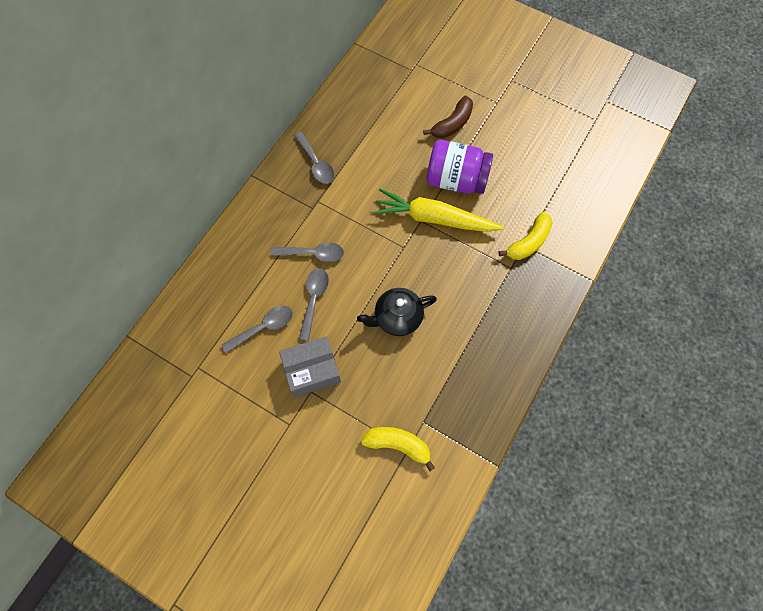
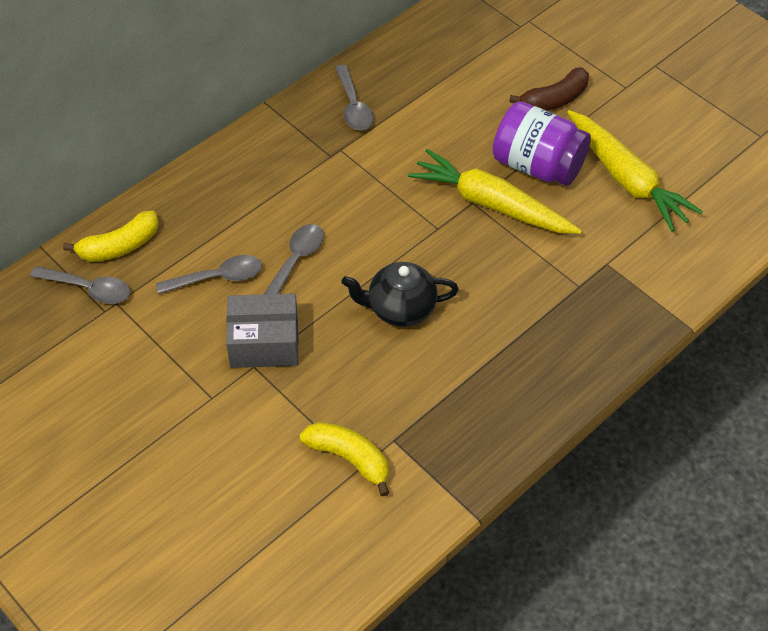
camera: 15 degrees right, 15 degrees down
(313, 254) = (313, 208): grey spoon -> grey spoon (89, 289)
(518, 175) = (626, 179): none -> yellow carrot
(528, 242) = (614, 261): yellow banana -> yellow banana (119, 246)

